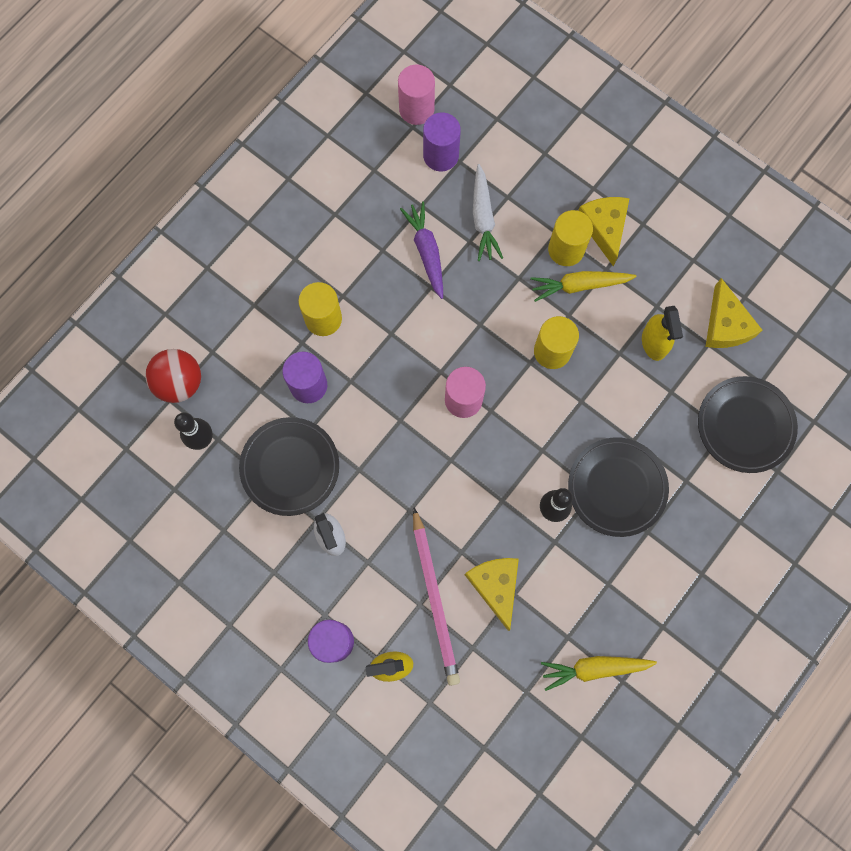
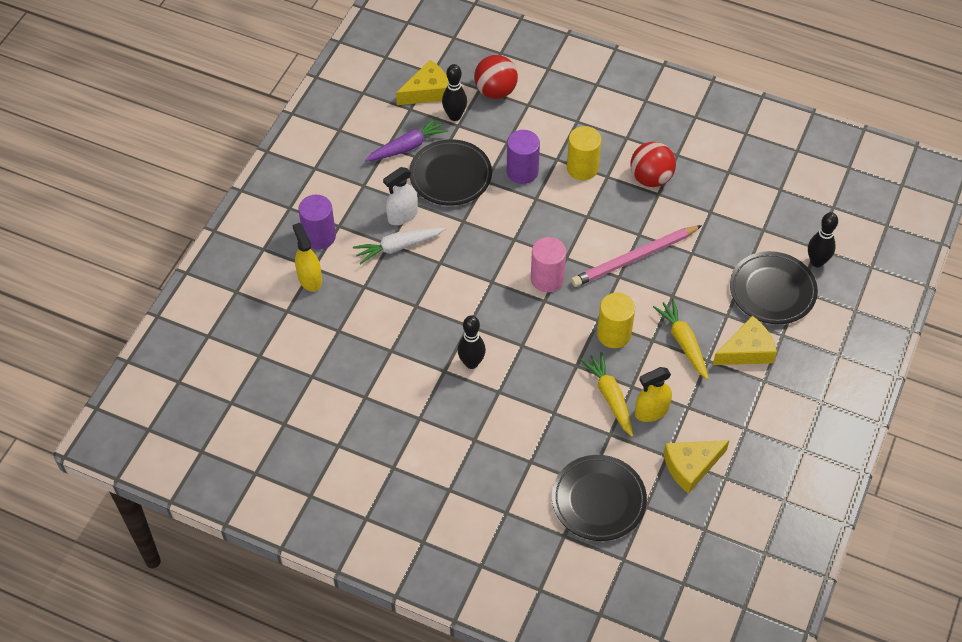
camera: 75 degrees right, 20 degrees down
(359, 251) = (651, 178): none -> red ball
(416, 109) = (798, 188): pink cylinder -> none
(426, 252) = (669, 224): purple carrot -> purple carrot (407, 146)
(435, 598) = (372, 296): pink pencil -> pink pencil (634, 258)
(441, 155) = (762, 215): purple cylinder -> none
(483, 218) = (717, 258): white carrot -> white carrot (398, 247)
(495, 586) = (394, 336): yellow cheese -> yellow cheese (427, 91)
(514, 124) = (817, 262): none -> black bowling pin
(566, 249) = (713, 325): yellow cylinder -> none
(594, 668) = (343, 422): yellow carrot -> yellow carrot (610, 397)
(617, 487) = (506, 408): black plate -> black plate (772, 291)

